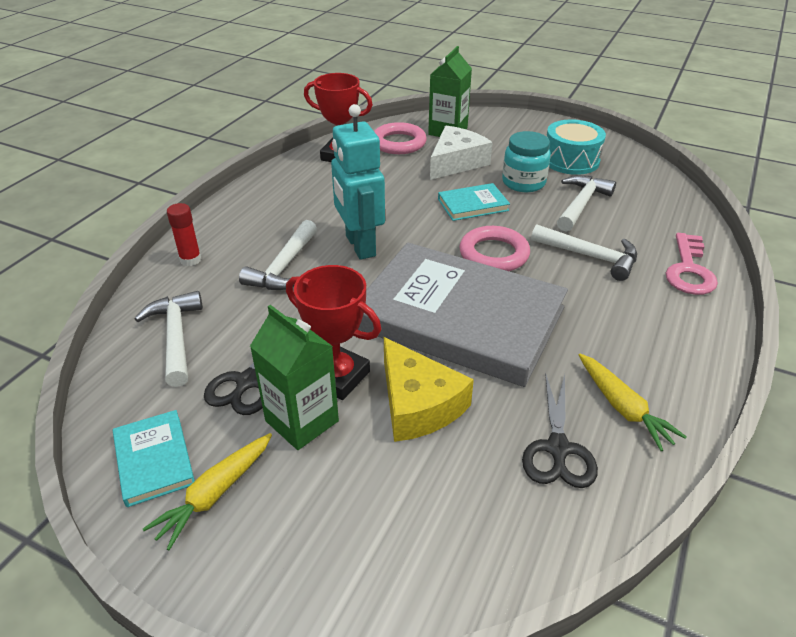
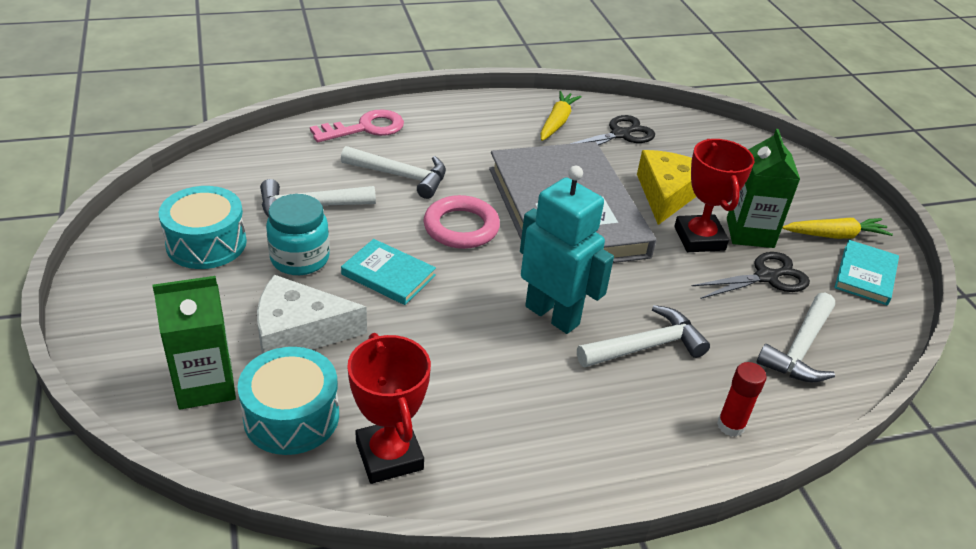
camera: 135 degrees left, 0 degrees up
(360, 246) = (552, 315): turquoise robot -> turquoise robot turned 75 degrees counterclockwise
(398, 143) = (291, 416): pink ring -> turquoise drum
(590, 257) = (401, 176): white hammer -> white hammer turned 120 degrees clockwise

